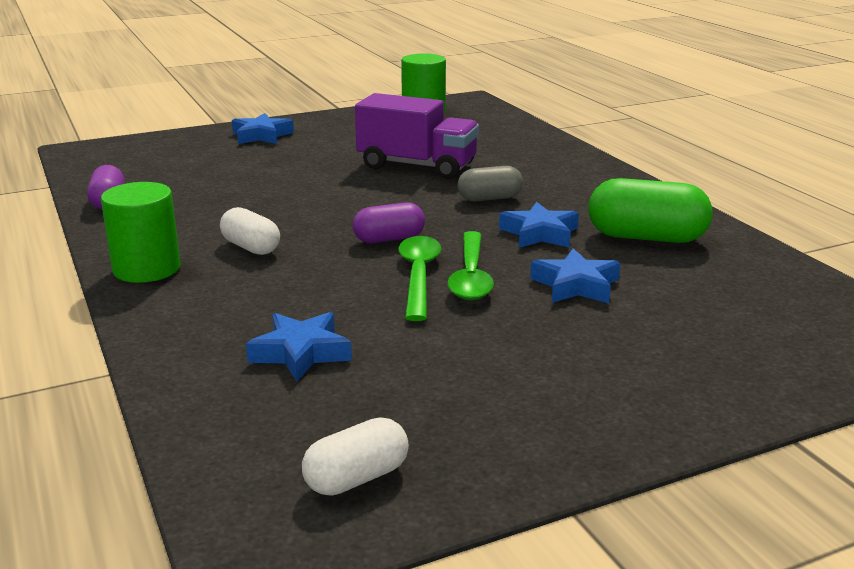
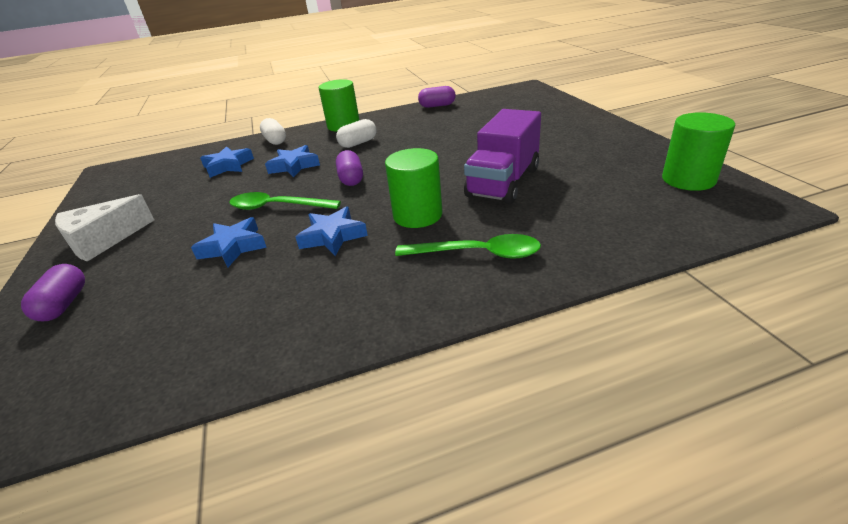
camera: 100 degrees right, 10 degrees up
(261, 136) = (572, 124): blue star -> blue star (294, 166)
(356, 478) = (120, 184): white capsule -> white capsule (275, 140)
(418, 276) = (289, 190): green spoon -> green spoon (477, 254)
(489, 198) = (417, 215): grey capsule -> green cylinder
(586, 400) = (103, 240): none -> white cheese
(646, 237) = (295, 294): green capsule -> none
(736, 369) = (64, 304): none -> purple capsule

